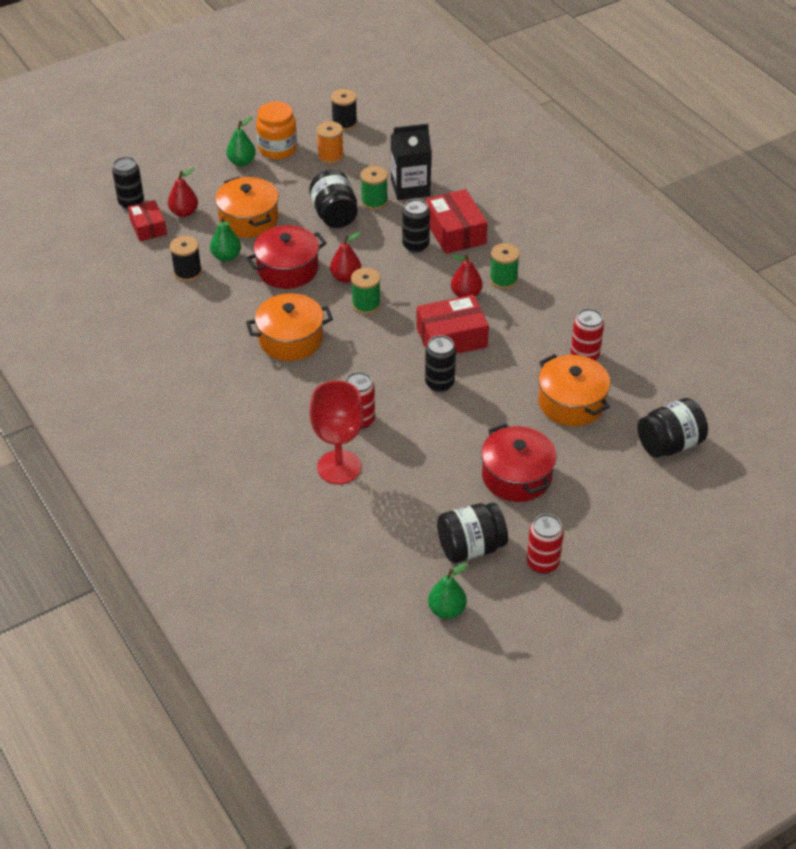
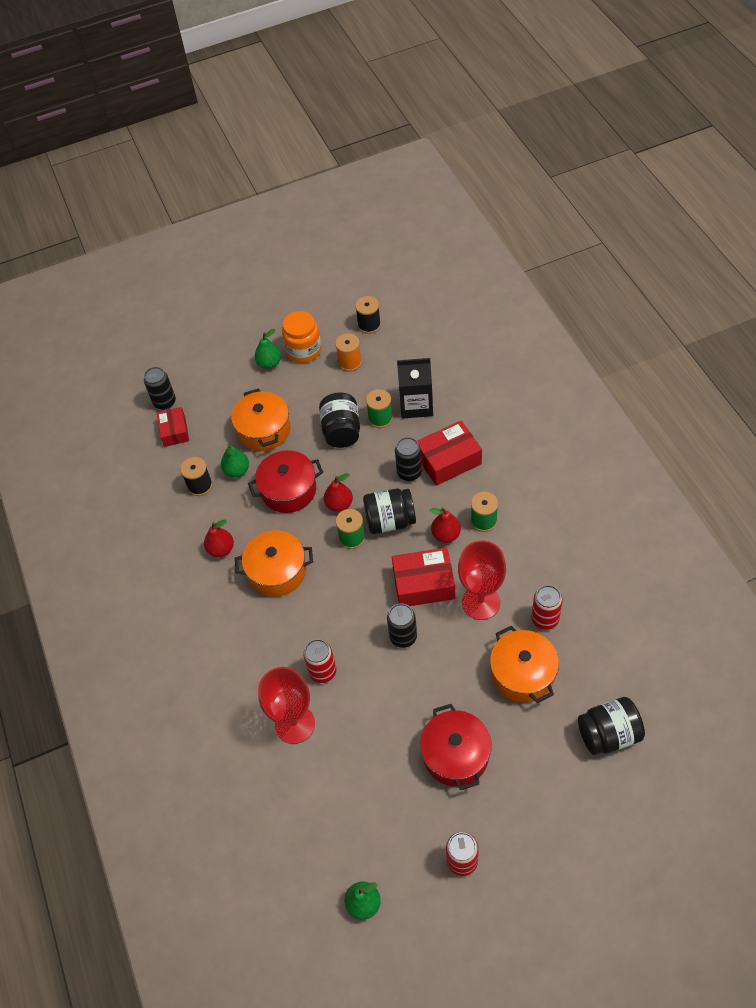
camera: 15 degrees right, 10 degrees up
(184, 212) = (208, 417): red pear -> red pear (221, 549)
(455, 232) = (449, 460): red box -> red box turned 75 degrees clockwise
(471, 547) = (398, 833): black jar -> black jar (390, 521)
(515, 348) = (481, 602): none -> red goblet

